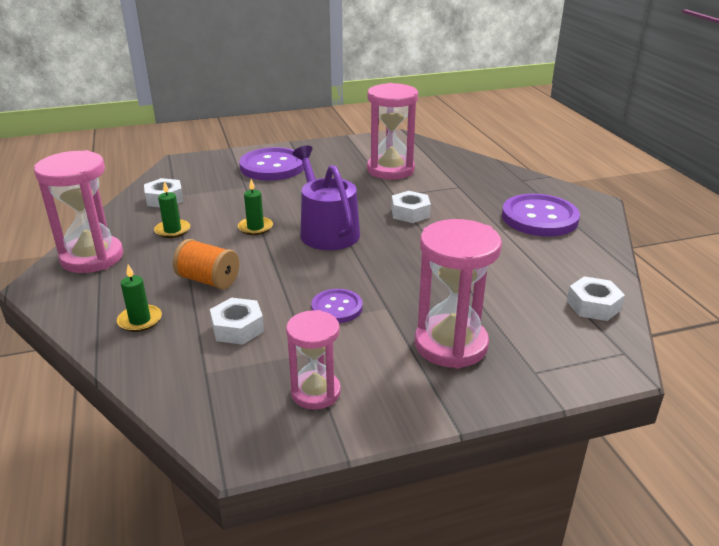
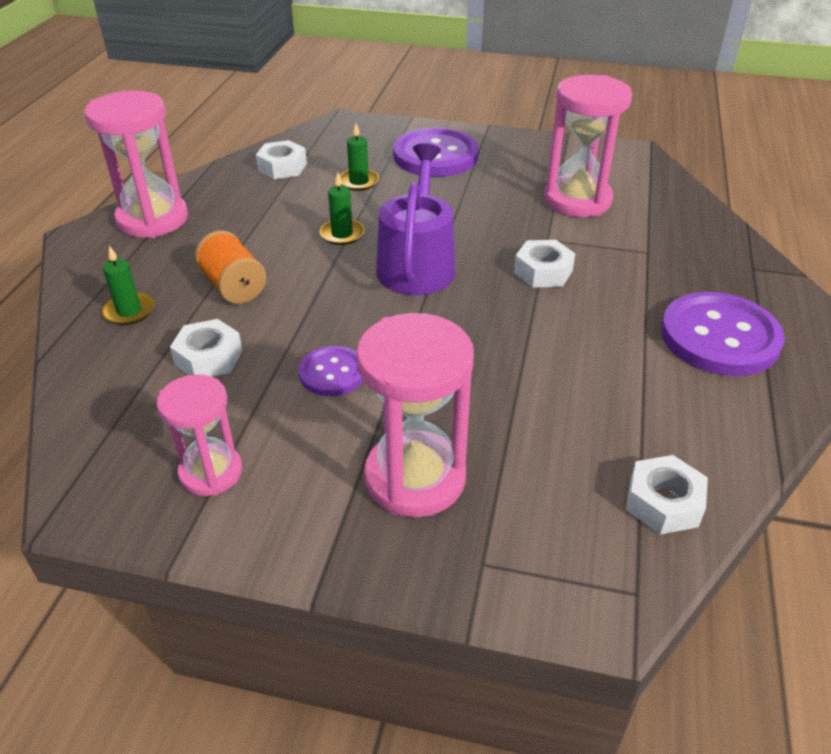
camera: 30 degrees right, 10 degrees up
(172, 230) = (255, 210): green candle -> green candle (359, 182)

